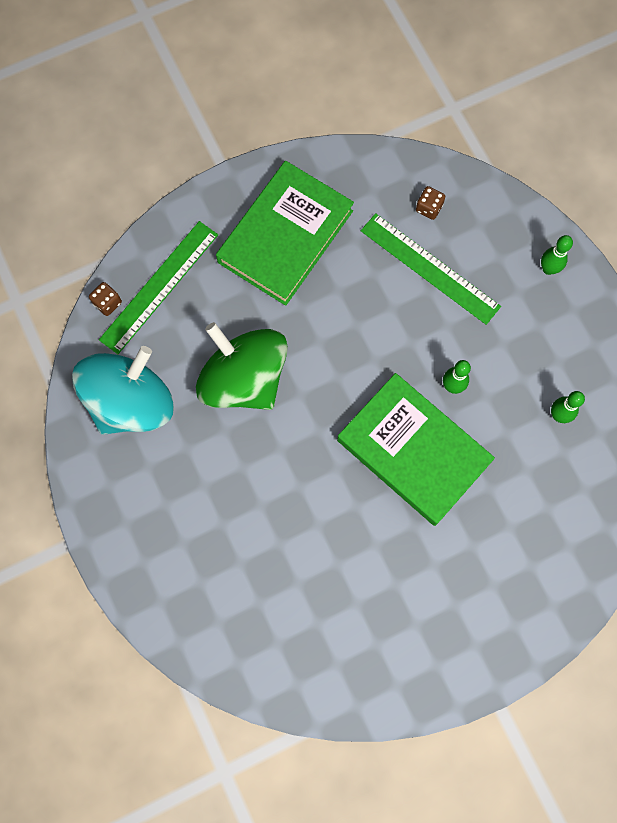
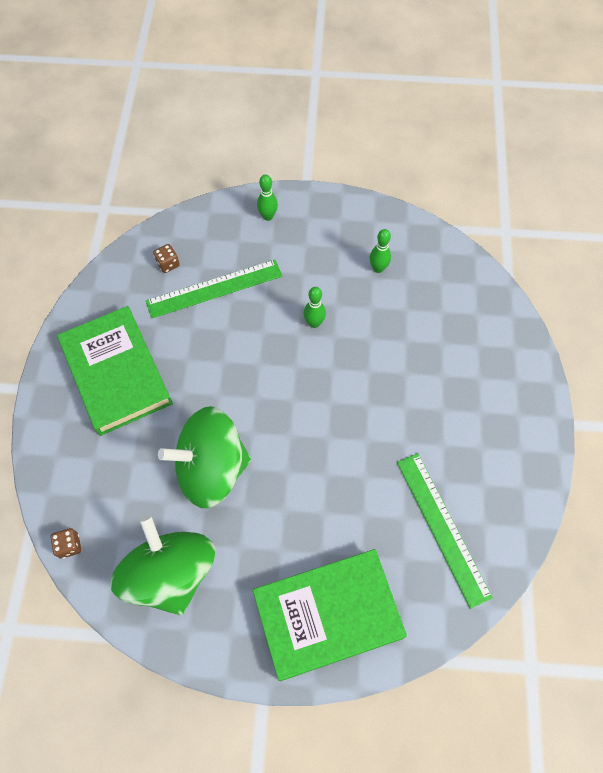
camera: 60 degrees left, 10 degrees down
(131, 402) = (170, 573): turquoise spinning top -> green spinning top
(159, 287) = (86, 494): green ruler -> green ruler (442, 527)
(413, 451) = (347, 376): green book -> green book (327, 614)

